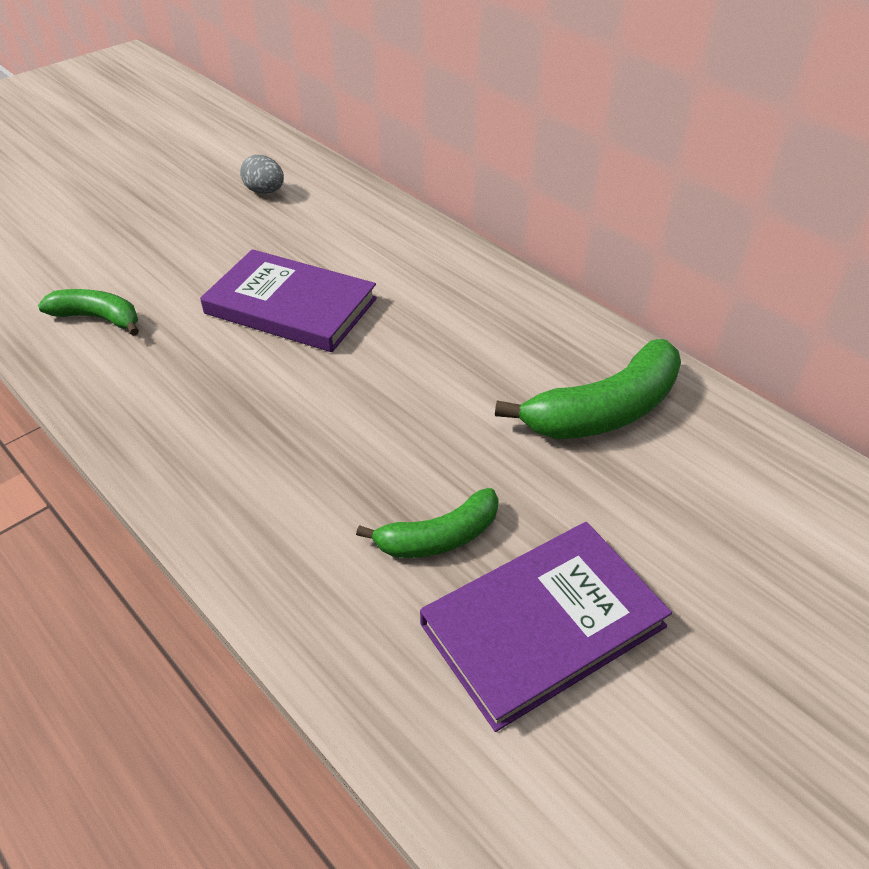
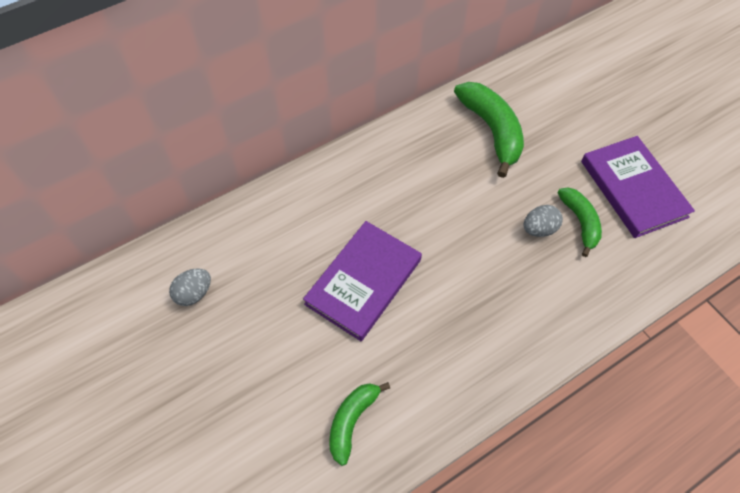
camera: 80 degrees left, 15 degrees up
(412, 480) = (539, 229): none -> grey egg

